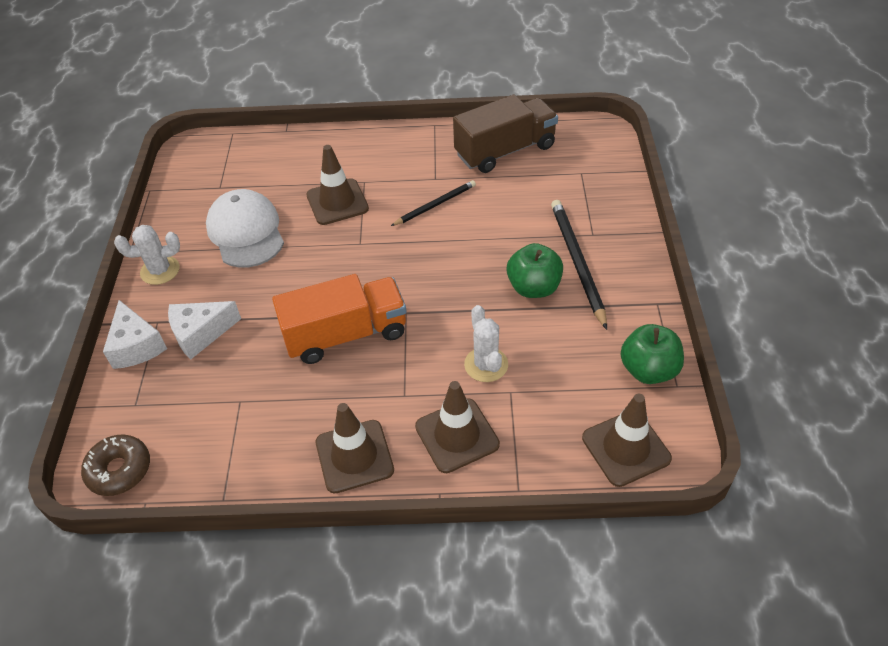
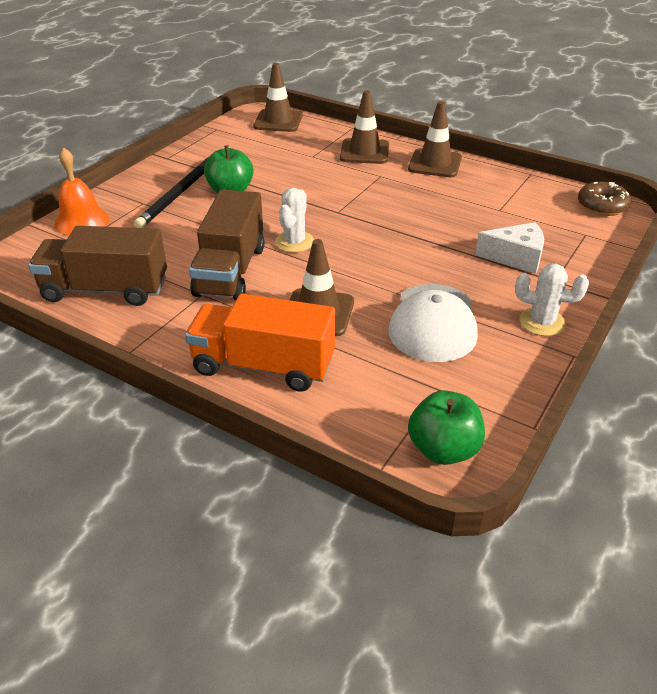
camera: 150 degrees left, 10 degrees down
(136, 346) = (578, 269): white cheese -> none
(346, 334) = (394, 215): orange truck -> orange truck (263, 366)
(435, 205) = (230, 271): black pencil -> brown truck
(486, 364) = (312, 170): white cactus -> white cactus (294, 242)
(610, 192) = (82, 221): none -> orange bell
(648, 370) = (221, 138): green apple -> green apple (443, 450)

